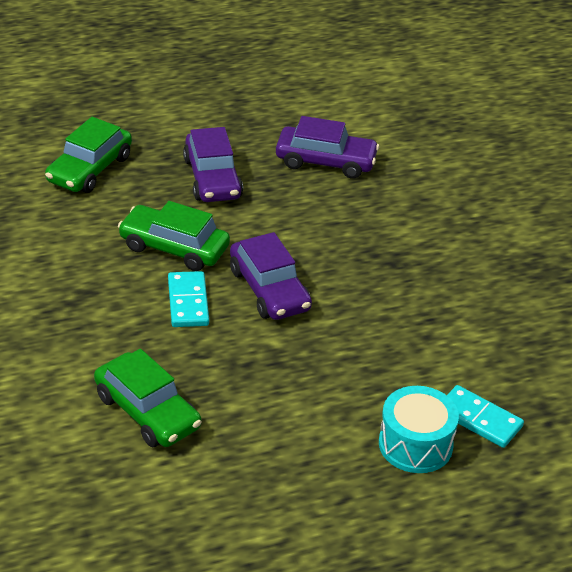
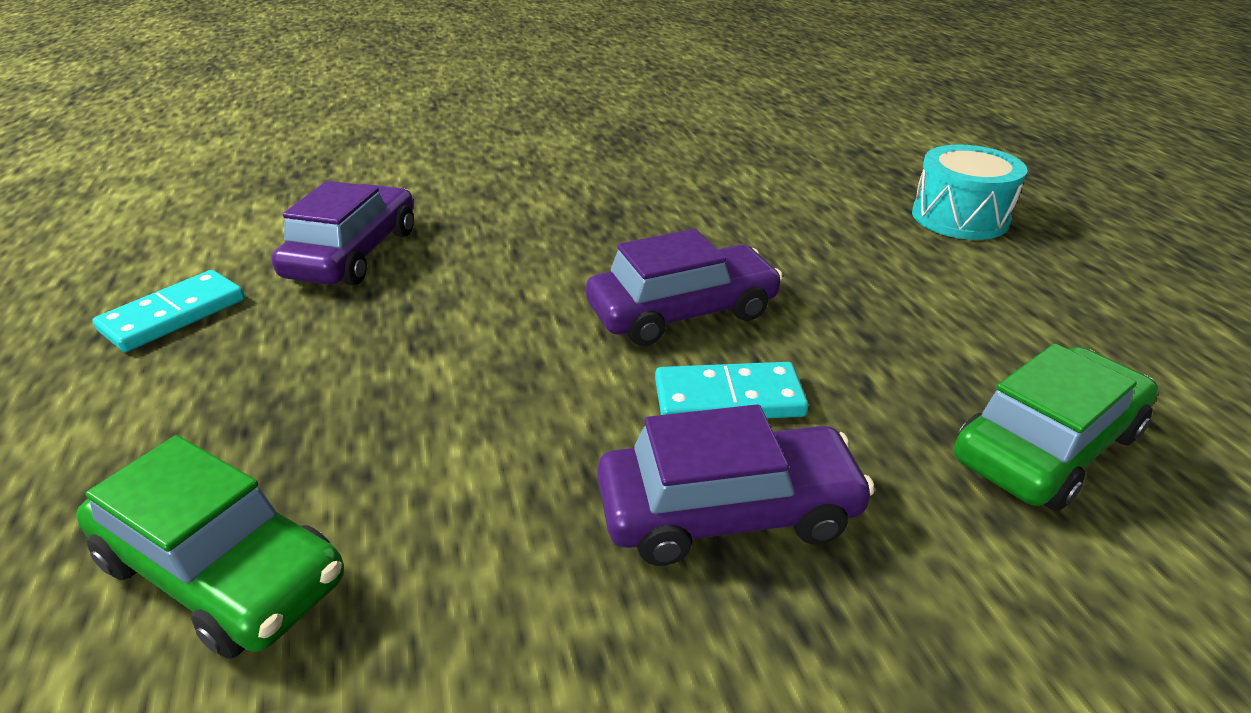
camera: 85 degrees left, 5 degrees down
(174, 247) = (565, 417): green car -> none
(212, 178) = (350, 368): purple car -> purple car (728, 511)
(479, 419) = (893, 181): turquoise domino -> turquoise domino (173, 315)

